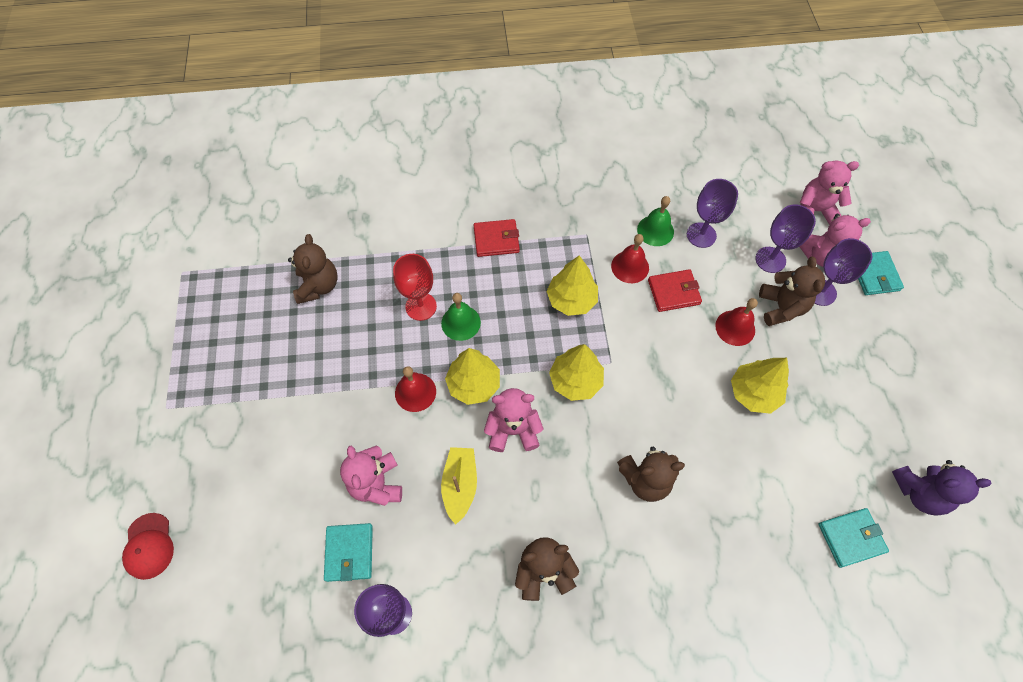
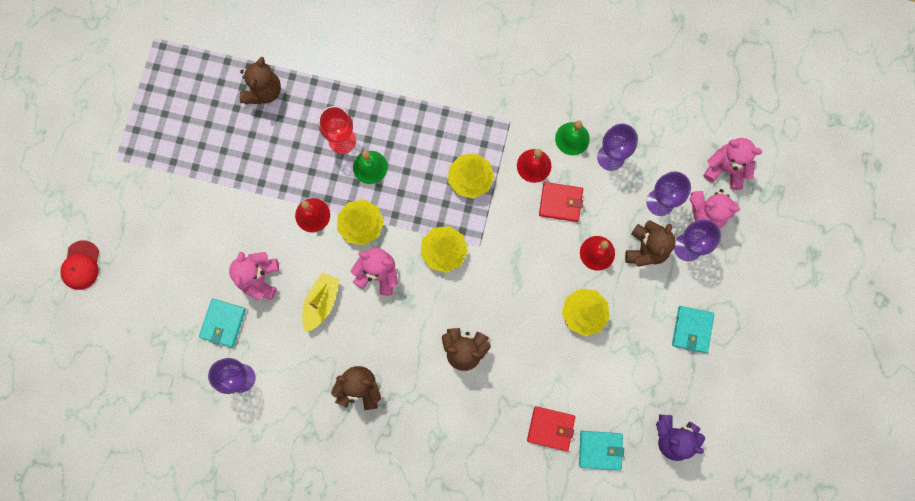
camera: 20 degrees right, 15 degrees up
(496, 240) = (429, 99): red wallet -> red wallet (550, 428)
(874, 275) = (744, 248): turquoise wallet -> turquoise wallet (692, 329)

